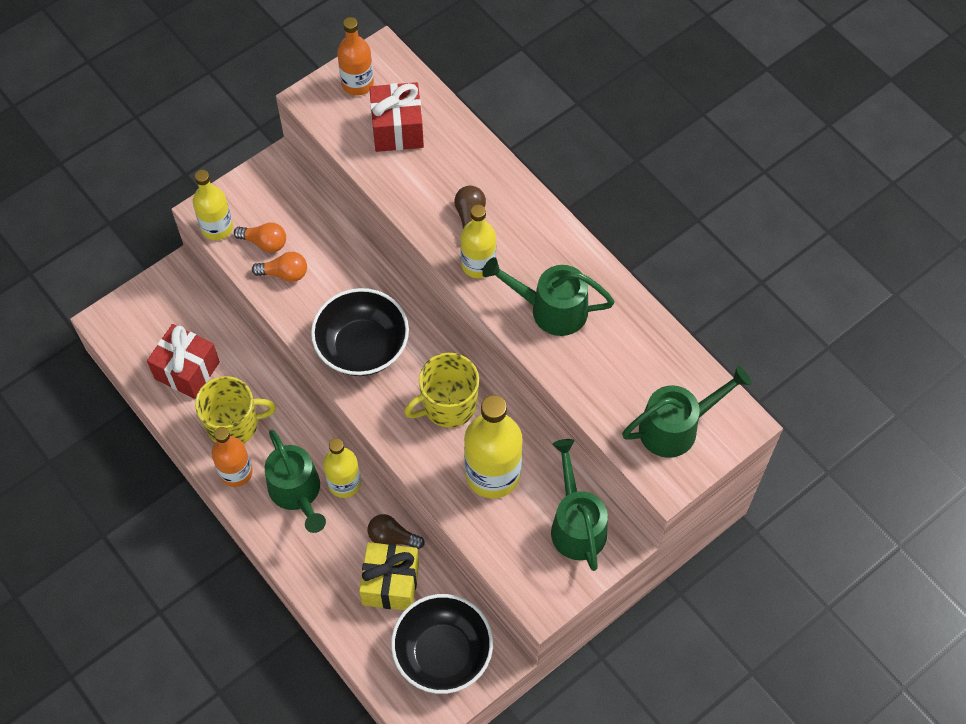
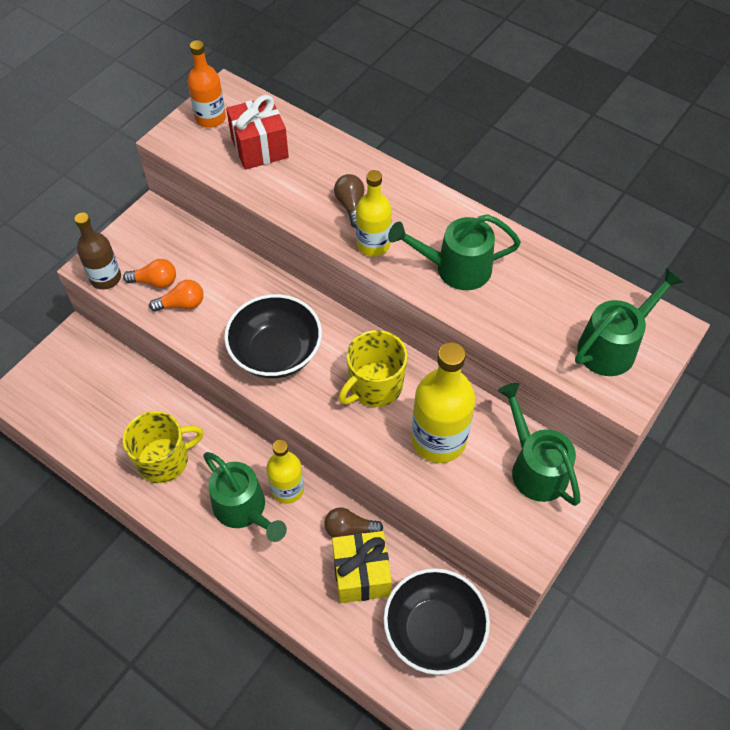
camera: 15 degrees left, 5 degrees down
(187, 370) = (105, 421): red gift -> none
(217, 227) = (106, 278): yellow bottle -> brown bottle
(236, 472) = (178, 505): orange bottle -> none

